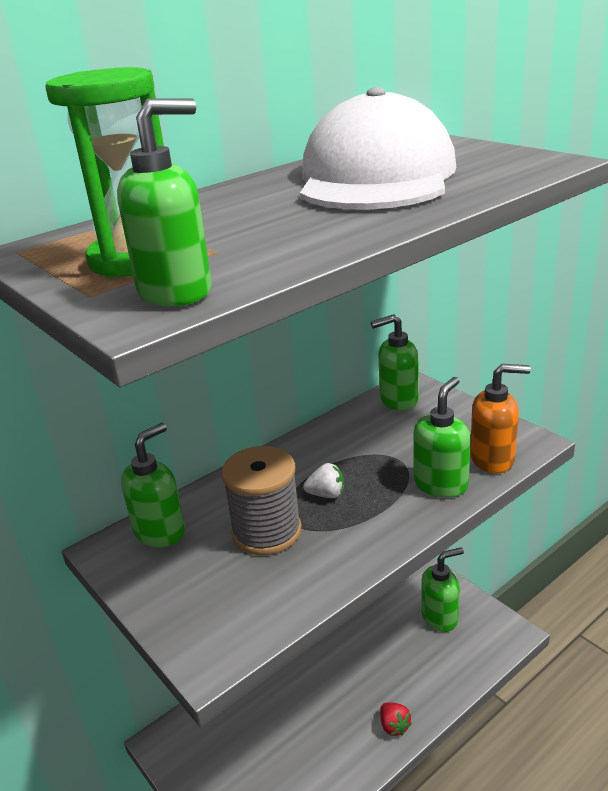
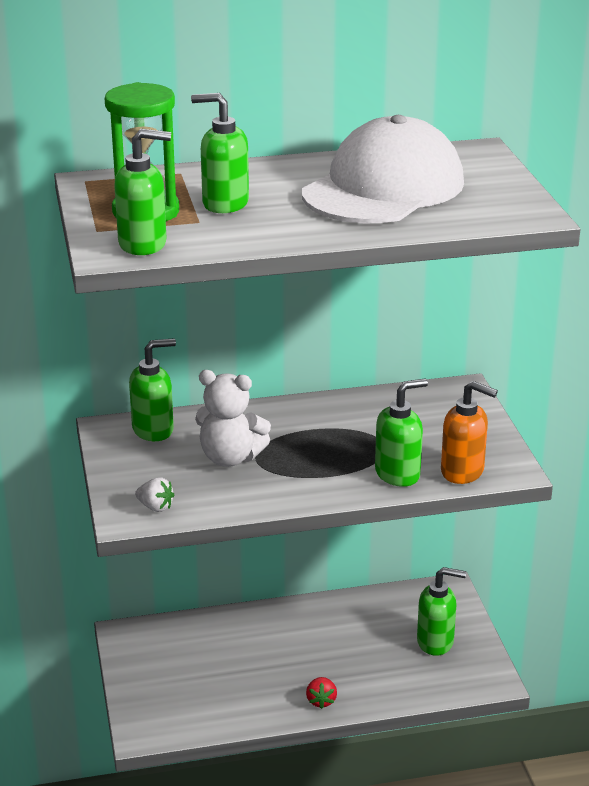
camera: 25 degrees right, 0 degrees up
(266, 531) = (230, 458): grey spool -> white teddy bear
(326, 494) = (299, 449): white strawberry -> white strawberry (155, 507)
(398, 400) = (437, 397): green soap dispenser -> green soap dispenser (224, 204)

